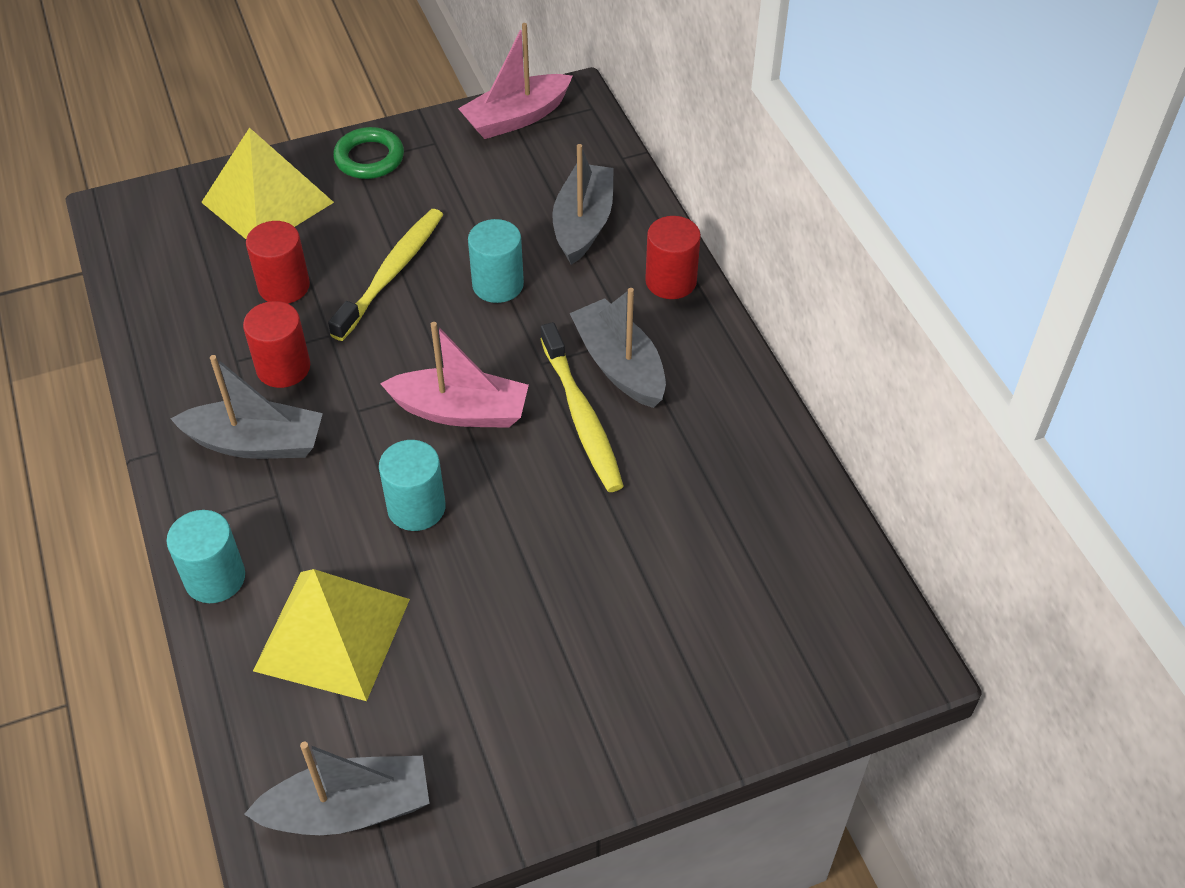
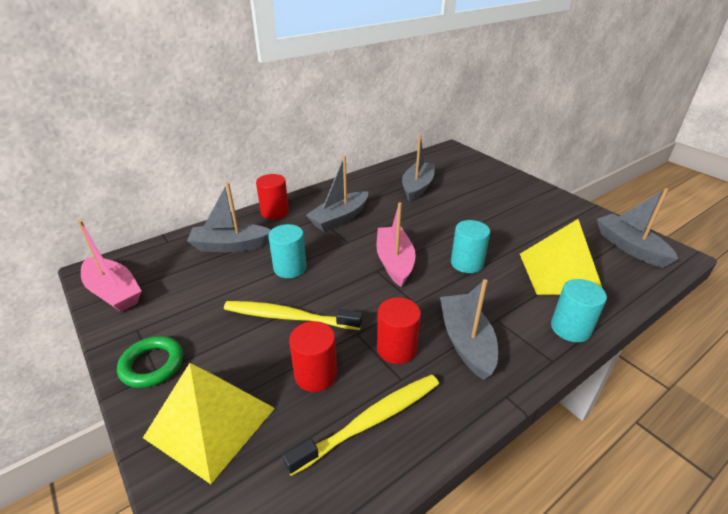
camera: 105 degrees left, 15 degrees down
(581, 416) = (378, 224): yellow toothbrush -> yellow toothbrush (370, 421)
(705, 518) = (417, 187): none -> grey boat

